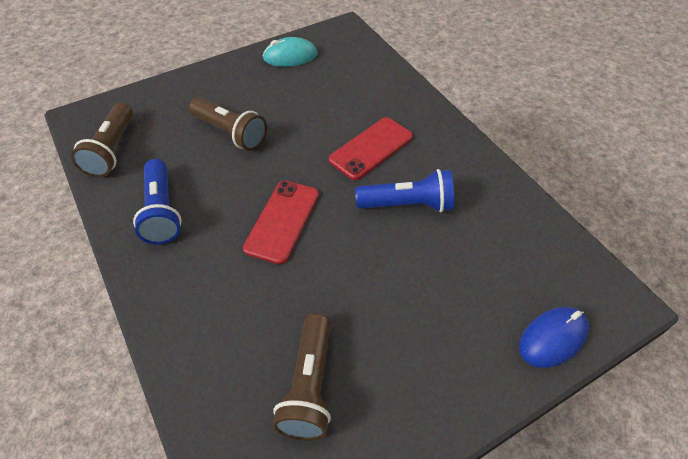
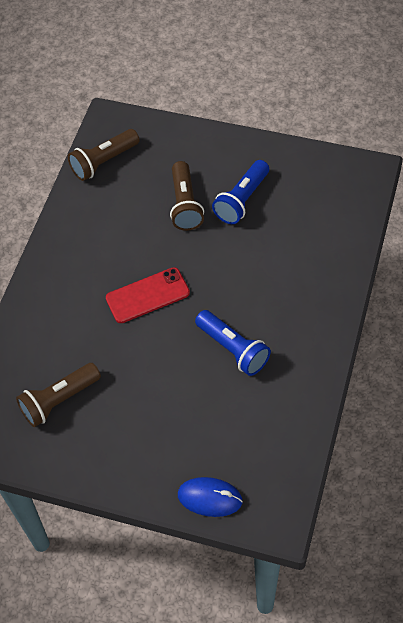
camera: 50 degrees right, 5 degrees up
(162, 212) = (89, 232): blue flashlight -> blue flashlight (242, 200)
(290, 56) = (296, 167): turquoise mouse -> none
(371, 148) = (260, 290): red phone -> none

